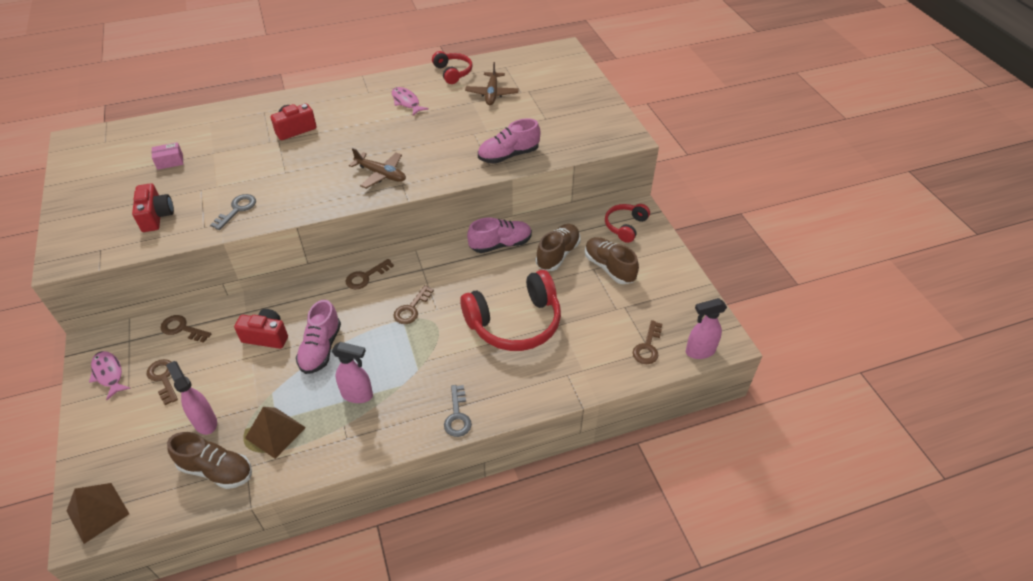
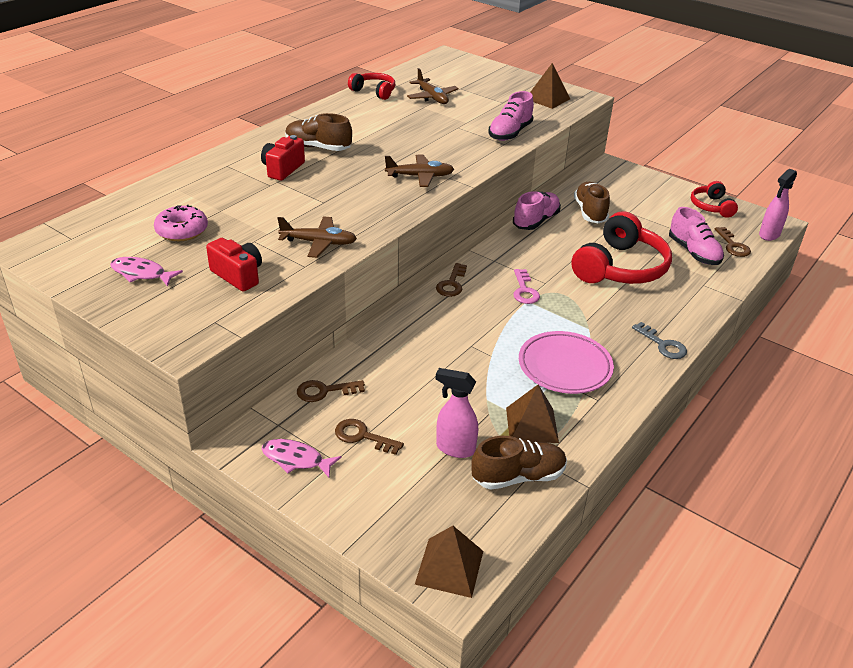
camera: 35 degrees left, 10 degrees down
(170, 161) = (182, 231): pink box -> pink donut
(237, 210) = (319, 243): grey key -> brown plane
(266, 336) = (421, 361): red camera -> none
(321, 348) = (485, 349): pink shoe -> pink shoe (693, 252)
(357, 395) = (564, 367): pink spray bottle -> pink plate
(406, 102) = (363, 122): pink fish -> pink fish (141, 273)
(411, 309) = (524, 290): brown key -> pink key
(591, 128) = (547, 99): none -> brown pyramid
(609, 267) = (639, 207): brown shoe -> brown shoe (318, 147)
(625, 226) = (615, 177): red headphones -> red headphones (711, 206)

